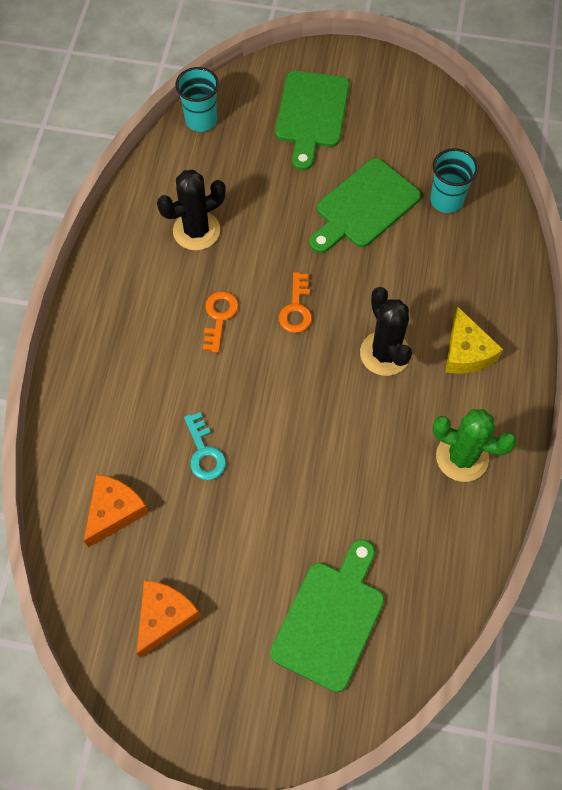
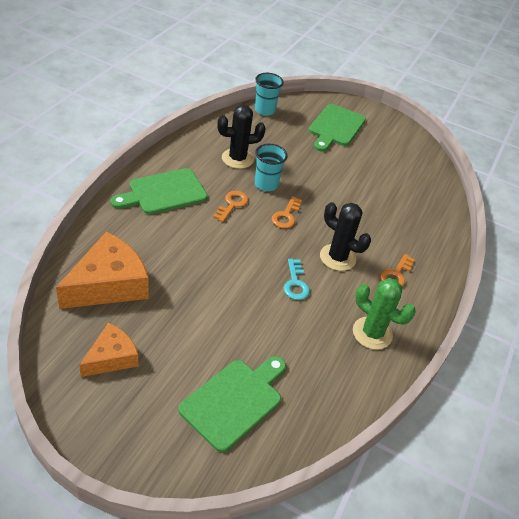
camera: 10 degrees right, 20 degrees down
(114, 511) = (109, 284): orange cheese -> orange cheese, size x1.67
(204, 452) = (187, 271): turquoise key -> turquoise key (295, 283)
(364, 207) = (352, 179): green cutting board -> green cutting board (164, 192)
(385, 353) = (337, 257): black cactus -> black cactus turned 45 degrees counterclockwise
(446, 200) = (409, 192): turquoise cup -> turquoise cup (266, 184)
(466, 352) = (396, 274): yellow cheese -> orange key

